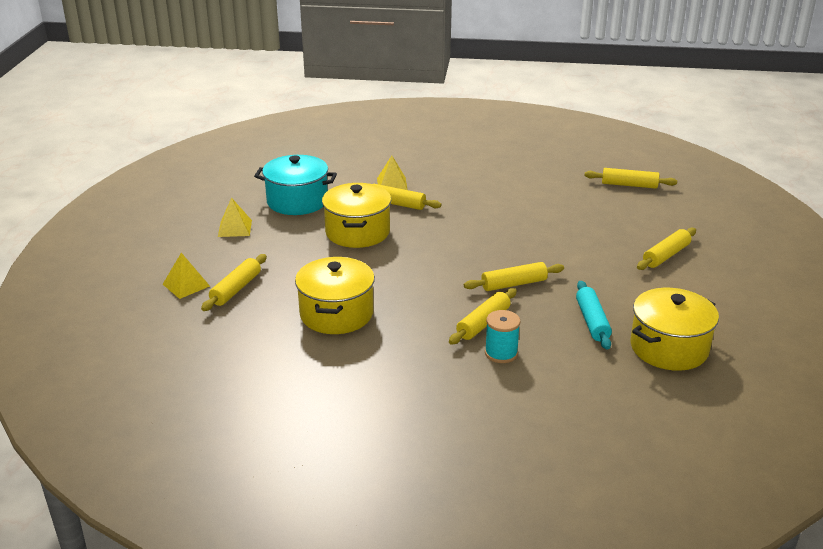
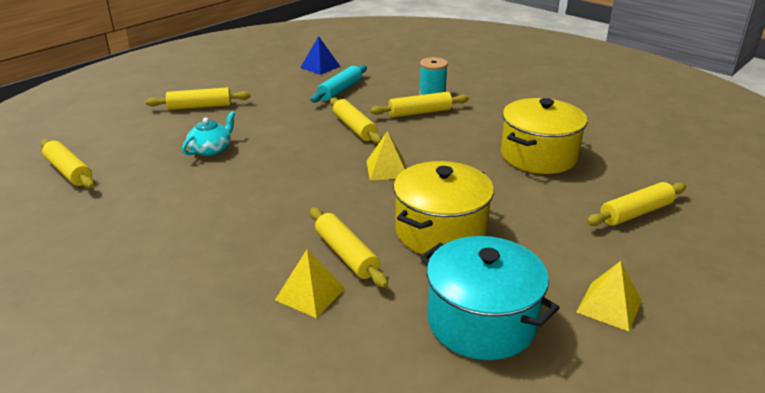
camera: 145 degrees left, 0 degrees up
(186, 285) = (700, 239): yellow pyramid -> yellow pyramid (387, 169)
(513, 284) = (354, 128): yellow rolling pin -> yellow rolling pin turned 45 degrees clockwise
(580, 227) = (211, 149): none -> turquoise teapot
(669, 348) = (320, 67): yellow pot -> blue pyramid

